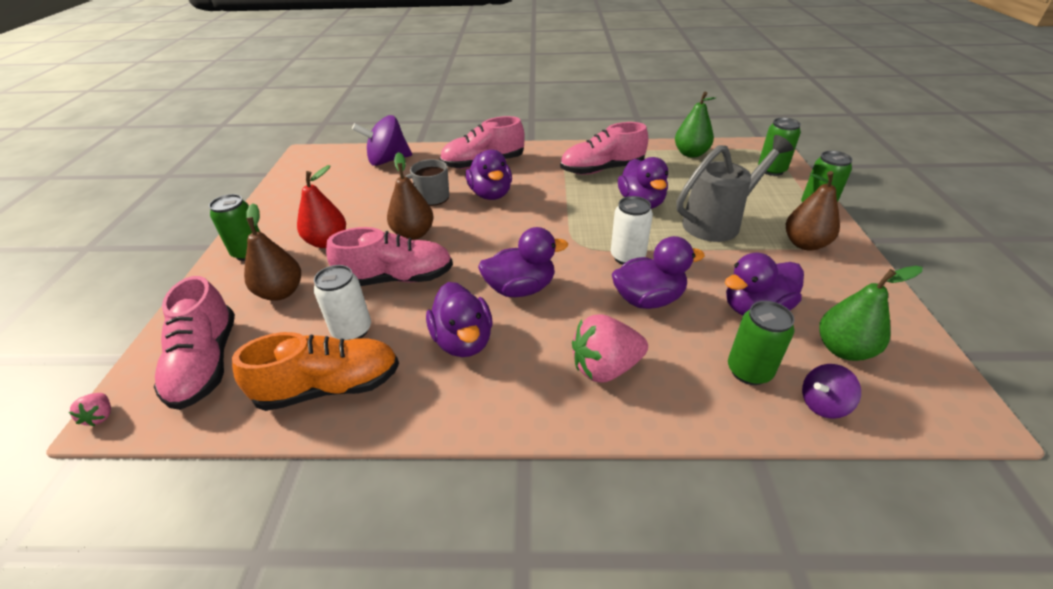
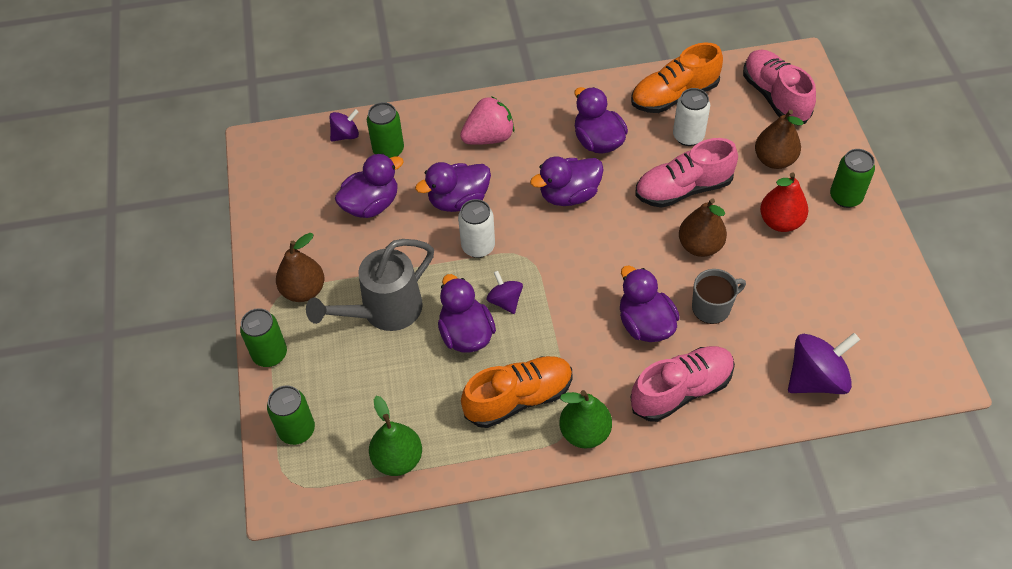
camera: 170 degrees right, 15 degrees up
(100, 416) = (807, 57): pink strawberry -> none
(602, 169) = (519, 398): pink shoe -> orange shoe
(605, 218) = (505, 301): none -> purple spinning top
(843, 349) = (315, 177): green pear -> green pear (585, 432)

